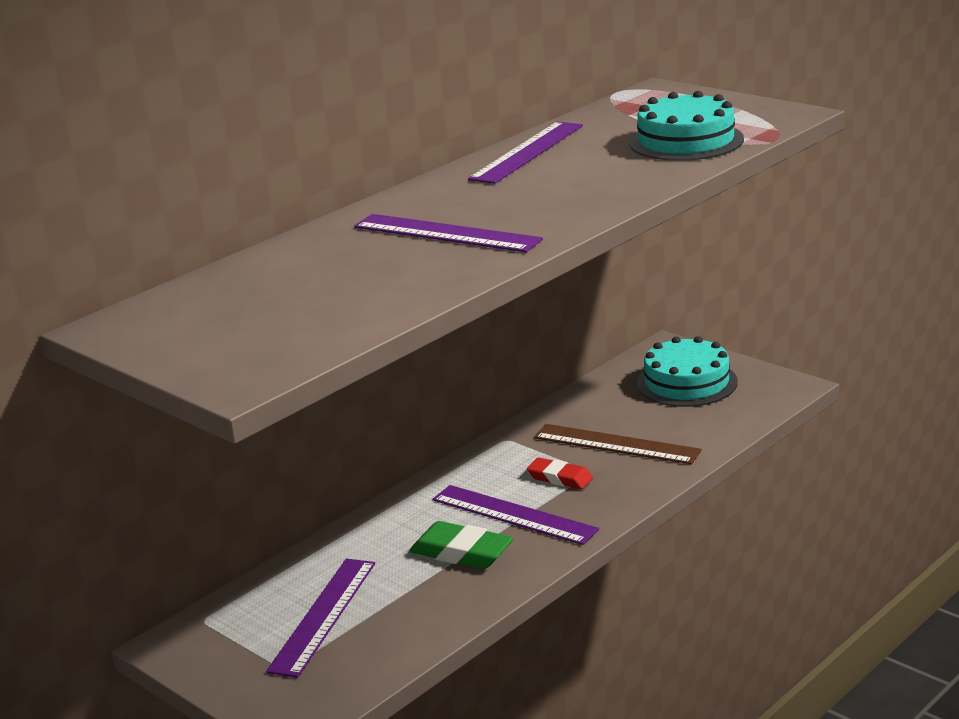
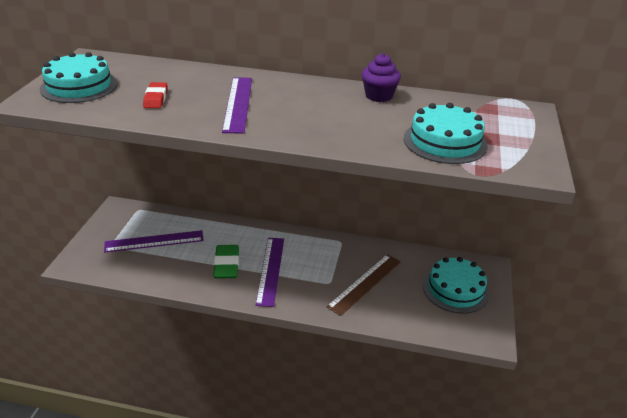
camera: 55 degrees right, 10 degrees up
(229, 339) = (79, 86): none -> turquoise cake
(527, 152) = (379, 96): purple ruler -> purple cupcake
(560, 478) = (316, 274): red eraser -> red eraser (155, 98)
(616, 444) = (365, 284): brown ruler -> brown ruler turned 45 degrees clockwise

